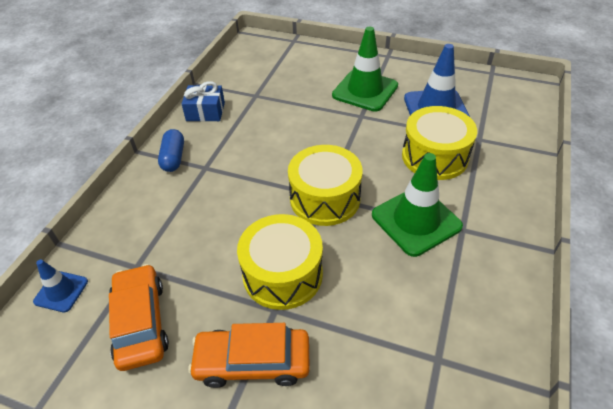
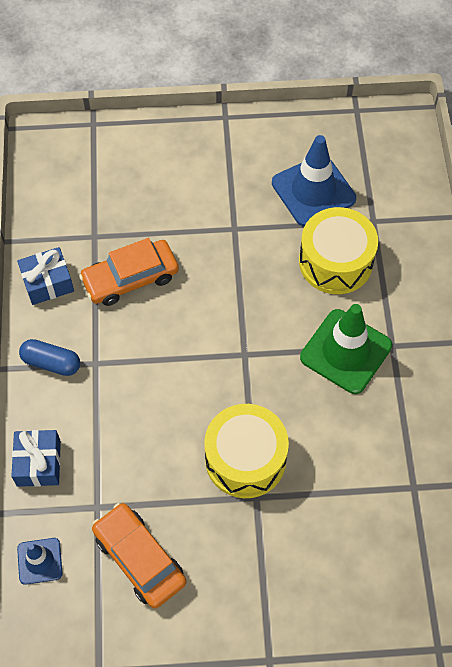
camera: 25 degrees left, 15 degrees up
(116, 219) = (39, 463): none -> blue gift
(173, 158) = (51, 363): blue capsule -> blue capsule turned 45 degrees counterclockwise
(252, 362) = (261, 552): orange car -> orange car (130, 278)
(325, 198) = (245, 357): yellow drum -> none
(365, 90) = (222, 186): green traffic cone -> none

